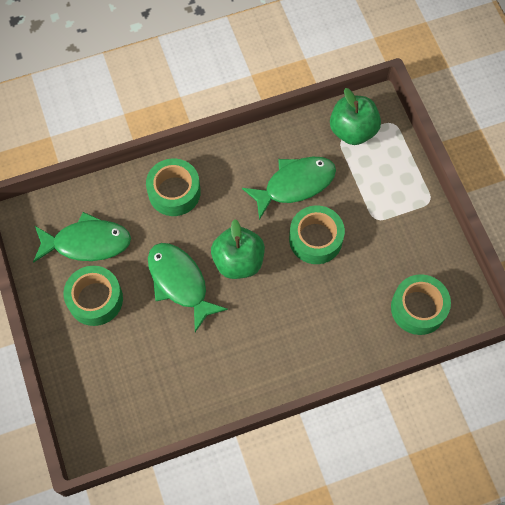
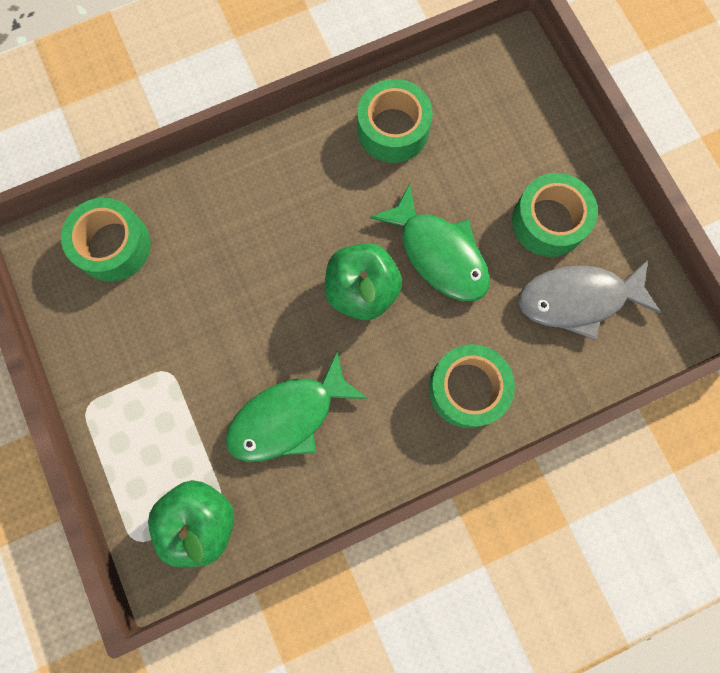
camera: 175 degrees right, 10 degrees up
(87, 243) = (578, 299): green fish -> grey fish
(315, 239) = (255, 332): green tape -> green tape (393, 129)

